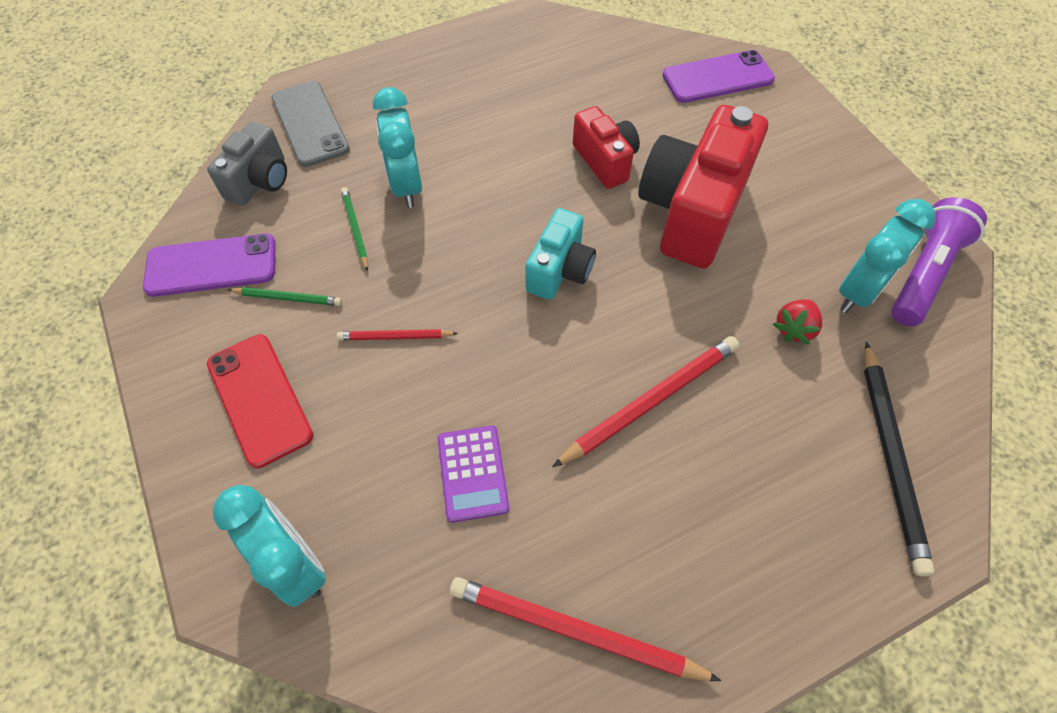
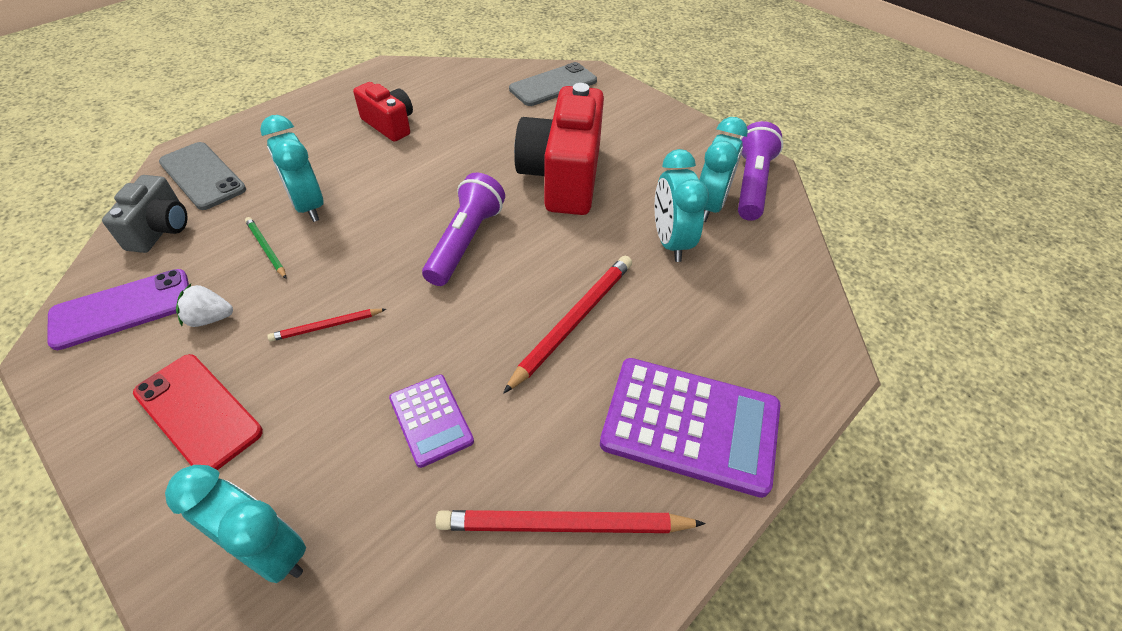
camera: 20 degrees left, 10 degrees down
(288, 298) = (210, 318): green pencil -> white strawberry
(560, 270) = (465, 241): turquoise camera -> purple flashlight
(605, 161) = (480, 156): red camera -> red camera (389, 125)
(717, 77) = (553, 85): purple phone -> grey phone
(742, 563) = (690, 425): none -> purple calculator
(794, 329) = (670, 242): red strawberry -> turquoise clock
(891, 457) = (775, 314): black pencil -> none

